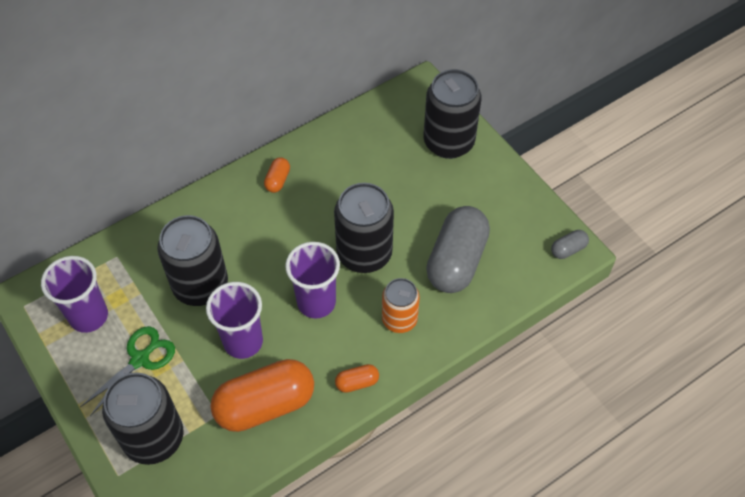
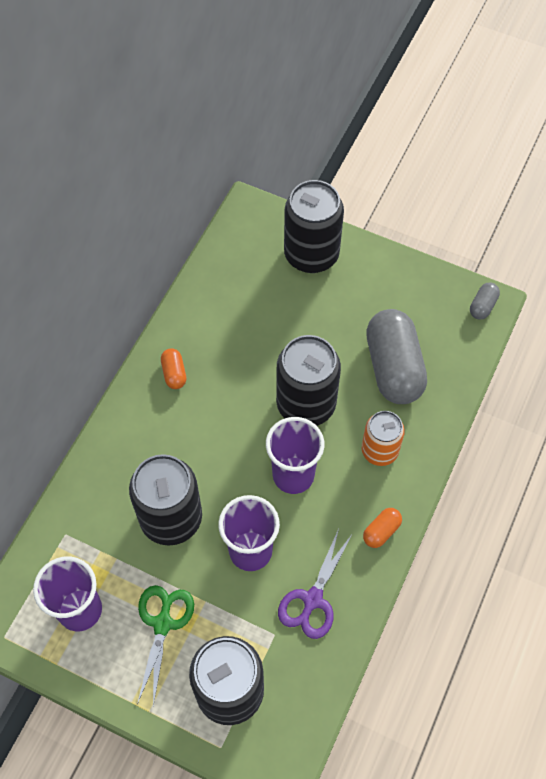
camera: 30 degrees left, 5 degrees up
(265, 405) = (312, 599): orange capsule -> purple scissors

